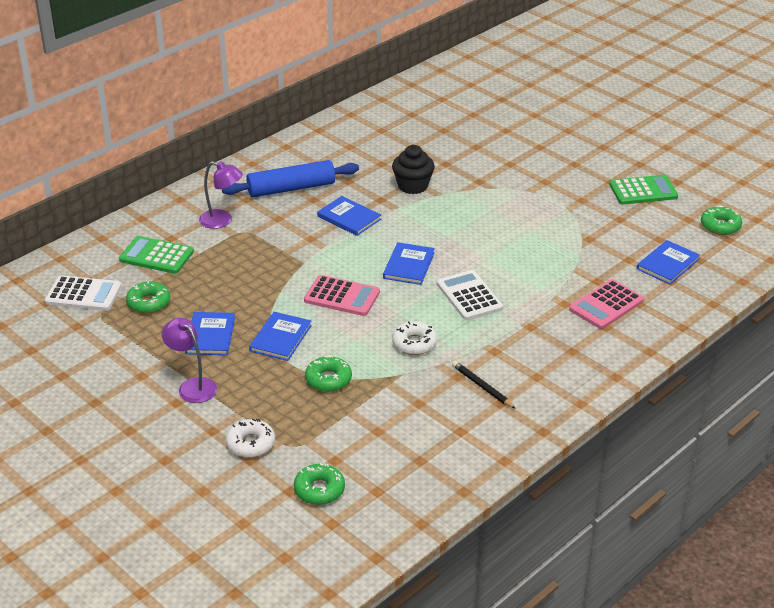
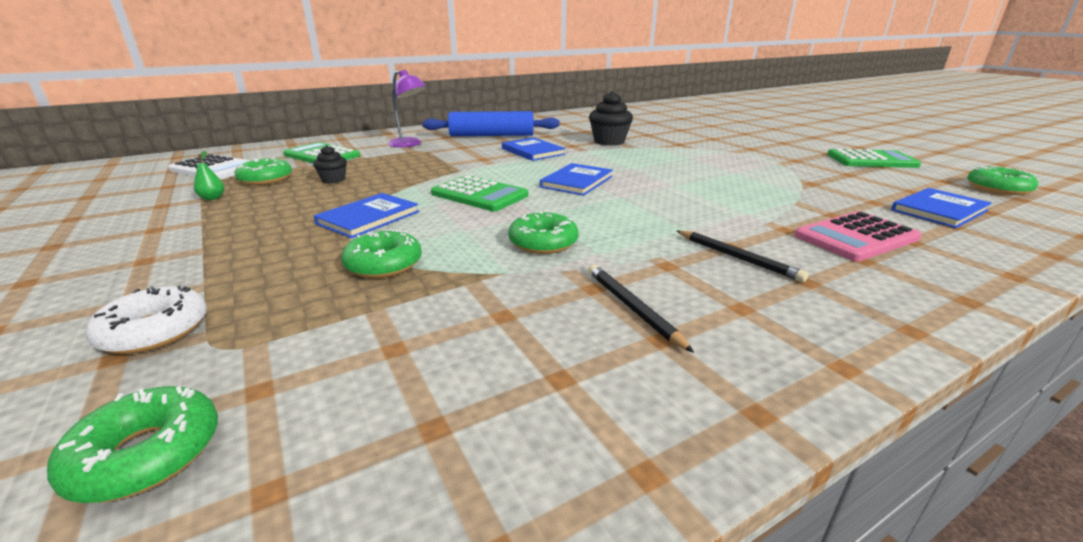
camera: 15 degrees right, 10 degrees down
(136, 335) = (212, 198): none -> green pear
(192, 386) = (194, 247): purple lamp -> none
(208, 294) = (333, 180): none -> black cupcake
(210, 335) = (290, 207): blue book -> none
(342, 296) = (479, 195): pink calculator -> green calculator
(414, 343) = (543, 242): white donut -> green donut
(469, 296) = (643, 209): white calculator -> none
(534, 337) = (737, 258): none -> black pencil

